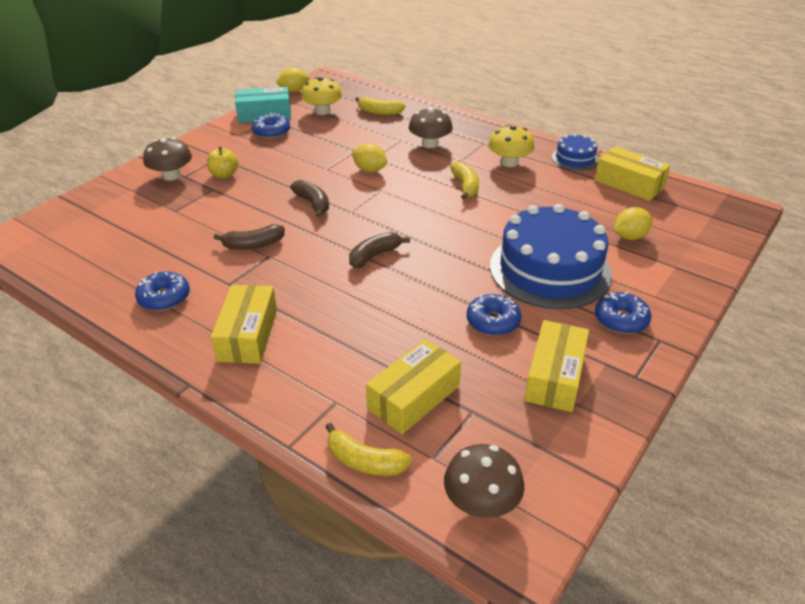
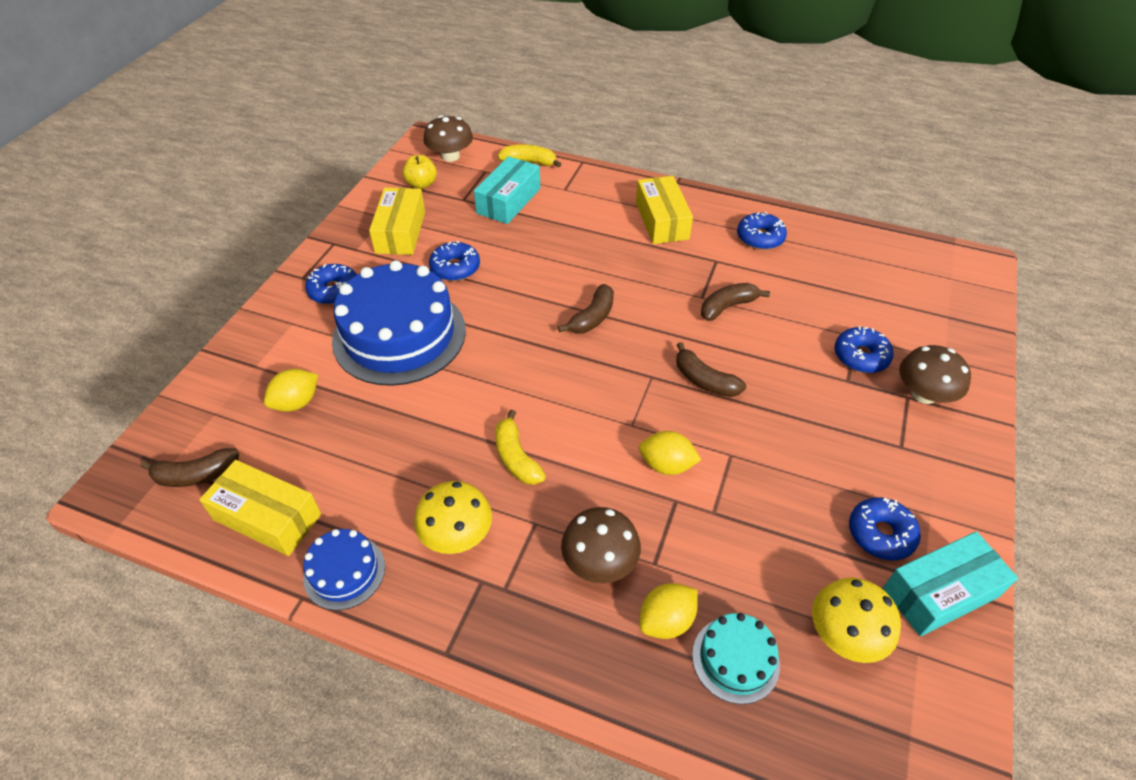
camera: 165 degrees right, 10 degrees up
(187, 199) = (861, 356): none -> blue donut
(224, 175) = (858, 410): yellow apple -> yellow apple (421, 184)
(294, 91) = (964, 713): yellow lemon -> yellow lemon (666, 621)
(379, 112) = (735, 659): yellow banana -> turquoise cake
(414, 397) = (508, 201): yellow box -> turquoise box
(688, 208) = (196, 475): none -> brown banana

